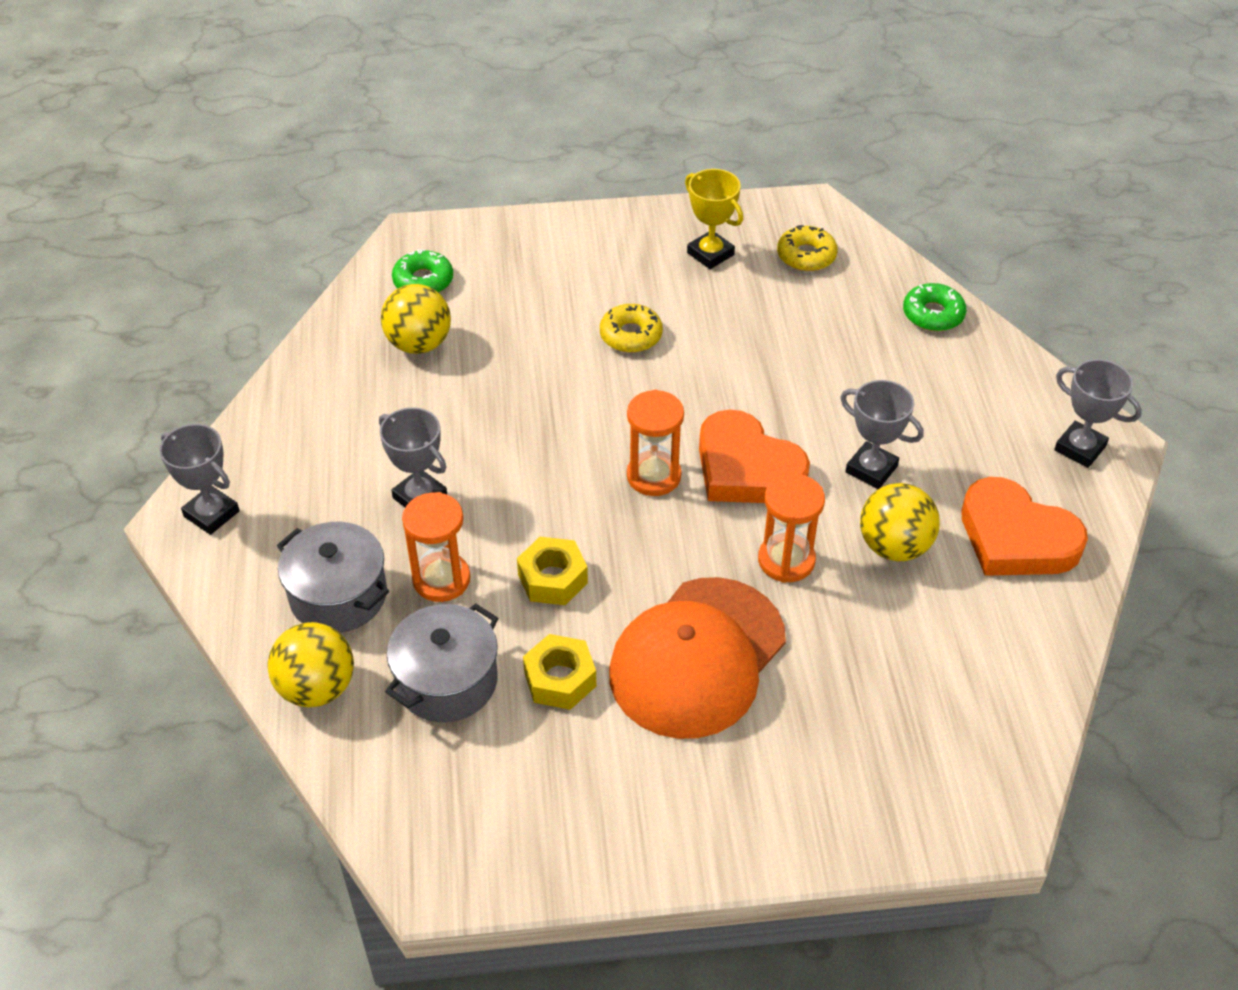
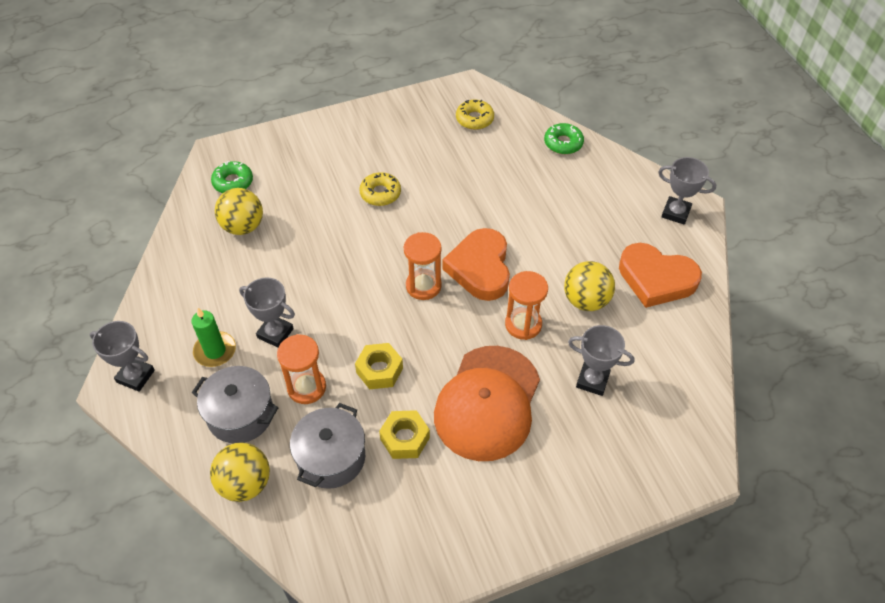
camera: 15 degrees left, 5 degrees up
(329, 503) = (215, 351): none -> green candle
(710, 254) = (414, 129): yellow trophy -> none
(746, 468) = (480, 268): orange heart -> orange heart turned 60 degrees clockwise
(871, 469) = (557, 252): grey trophy -> grey trophy (592, 380)

